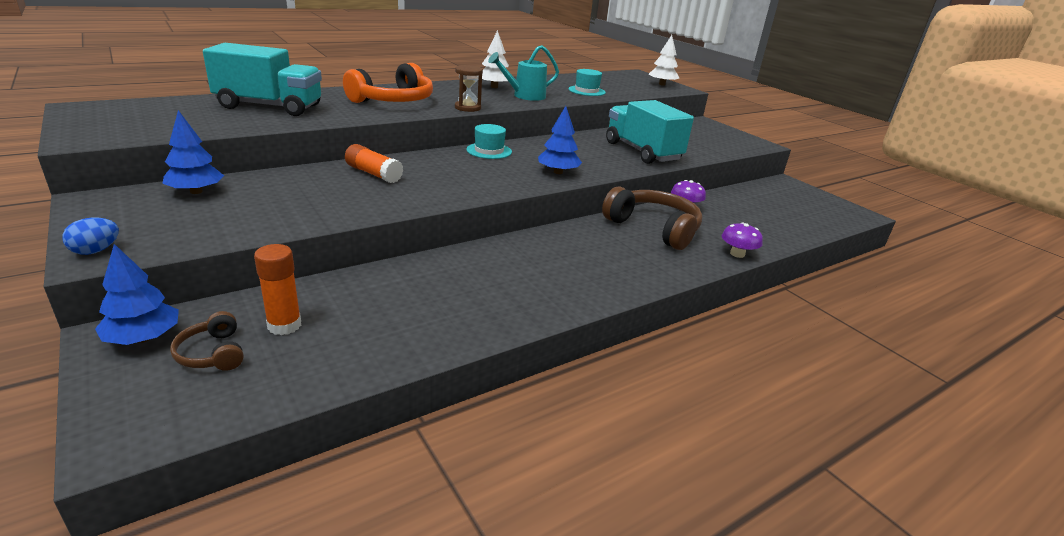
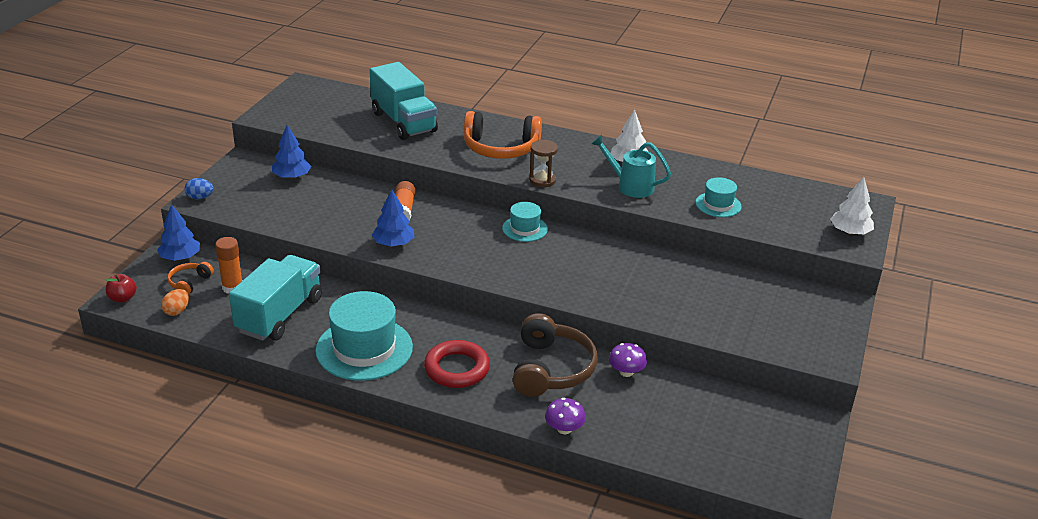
camera: 55 degrees right, 5 degrees up
(129, 431) = (122, 298): none -> red apple
(212, 353) = (189, 283): brown headphones -> orange headphones
(255, 389) = (177, 311): none -> orange egg
(524, 292) = (364, 349): none -> turquoise hat
(558, 172) = (531, 276): blue tree -> blue tree (394, 244)
(611, 262) = (457, 369): none -> red ring
(642, 152) = (660, 297): turquoise truck -> turquoise truck (280, 315)

